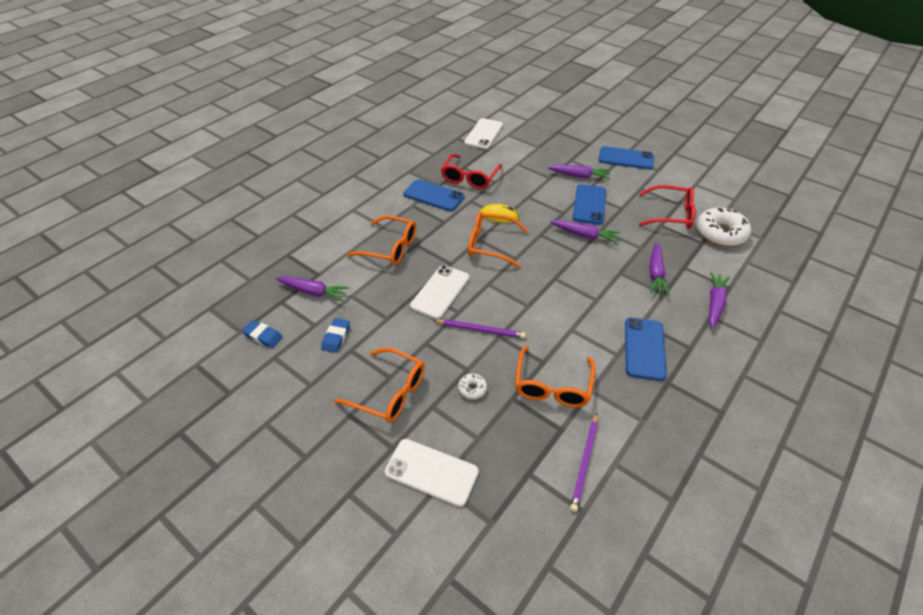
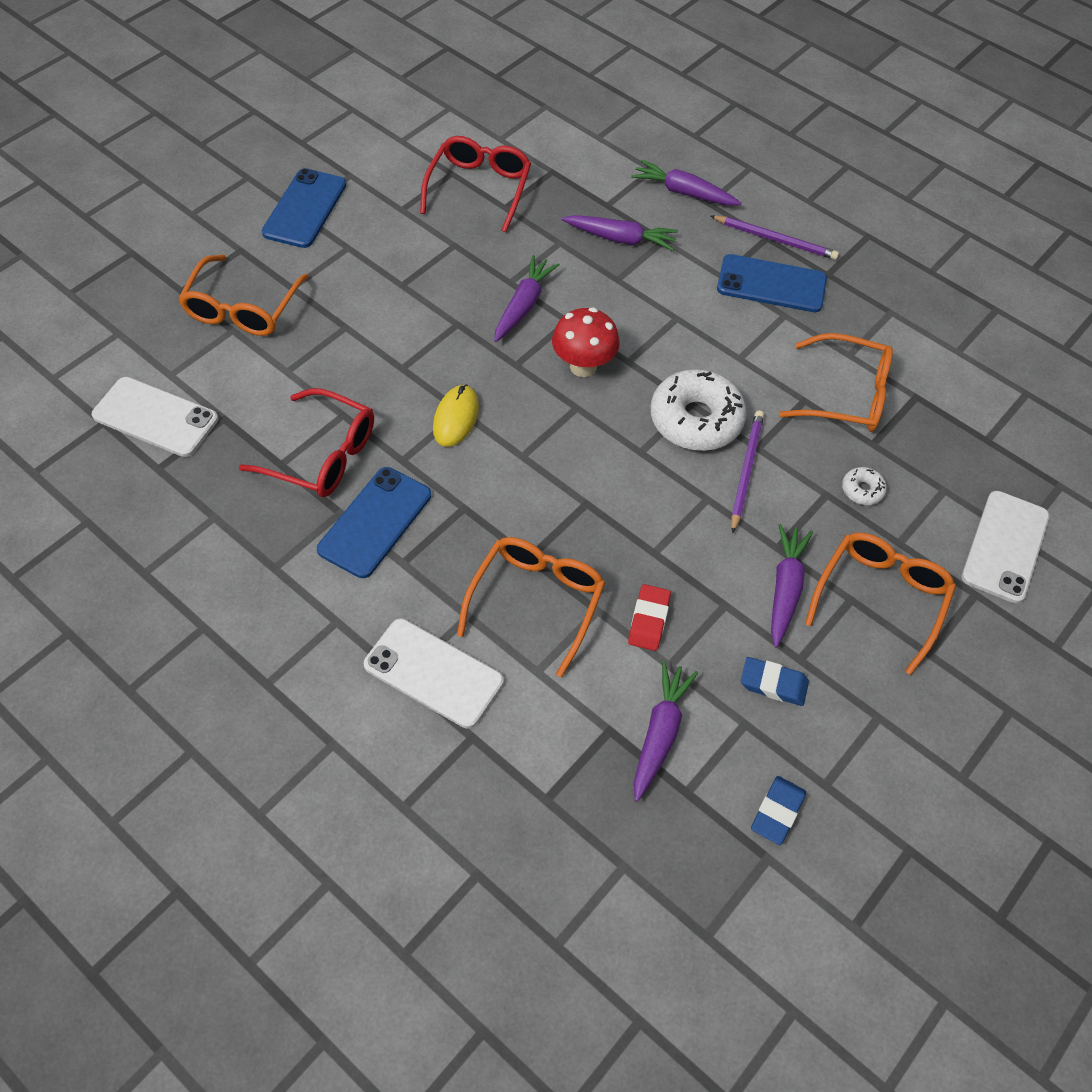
camera: 90 degrees left, 10 degrees up
(378, 287) = (648, 620): none -> red eraser
(440, 292) = (660, 522): white phone -> white phone (433, 673)
(490, 244) = (538, 440): orange glasses -> orange glasses (242, 308)
(545, 260) = (583, 366): none -> red mushroom
(579, 176) = (348, 283): purple carrot -> purple carrot (785, 588)
(584, 462) = (961, 380): purple pencil -> purple pencil (775, 240)
(589, 204) = (438, 284): blue phone -> none
(720, 233) = (532, 145): white donut -> white donut (696, 420)

